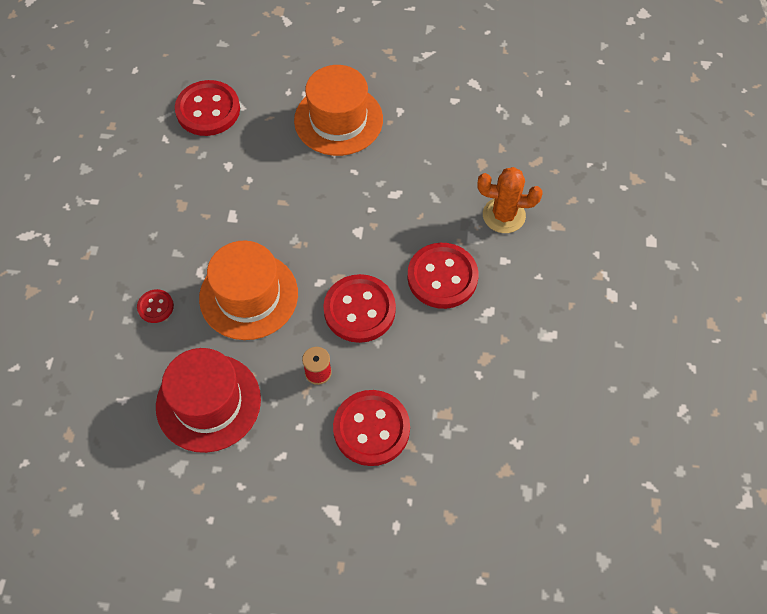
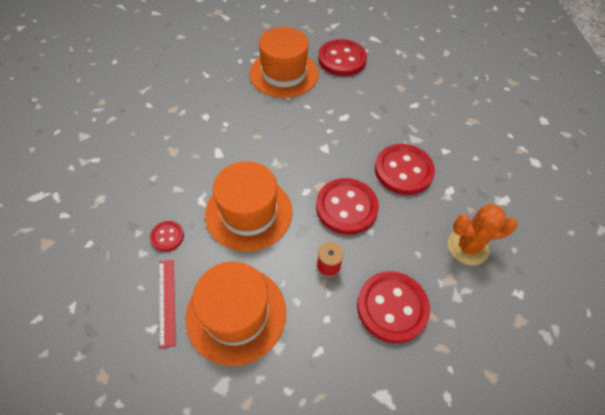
camera: 15 degrees left, 5 degrees down
(142, 376) = (166, 301): none -> red ruler
(208, 110) = (179, 80): red button -> red button (342, 59)
(208, 402) = (236, 314): red hat -> orange hat
(504, 215) = (431, 119): orange cactus -> orange cactus (468, 247)

